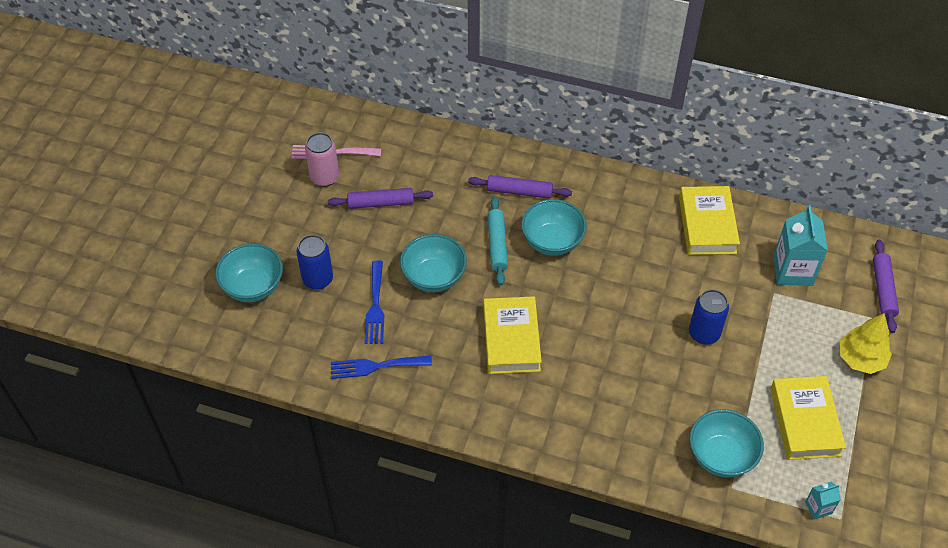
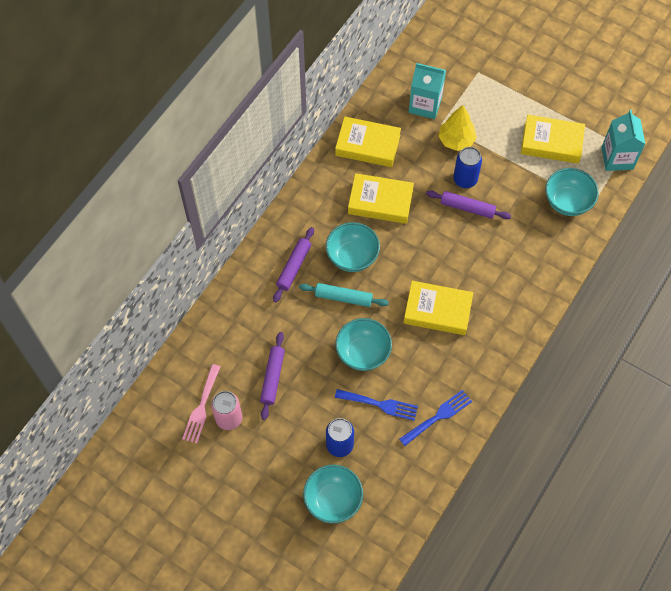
camera: 75 degrees left, 10 degrees up
(375, 366) = (438, 416): blue fork -> blue fork turned 135 degrees counterclockwise
(635, 253) = (380, 202): none -> yellow book
(818, 507) = (617, 158): turquoise carton -> turquoise carton, size x2.01
(861, 359) = (510, 91): yellow tree -> yellow tree (456, 140)
(883, 290) = (456, 57): purple rolling pin -> purple rolling pin (467, 208)

